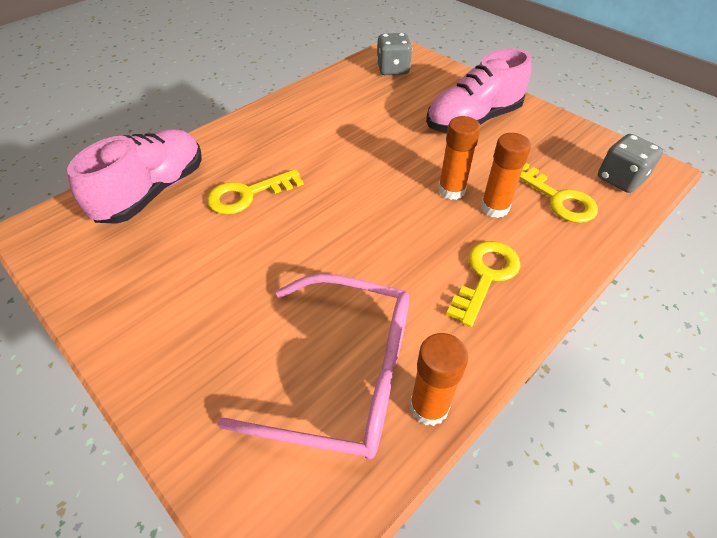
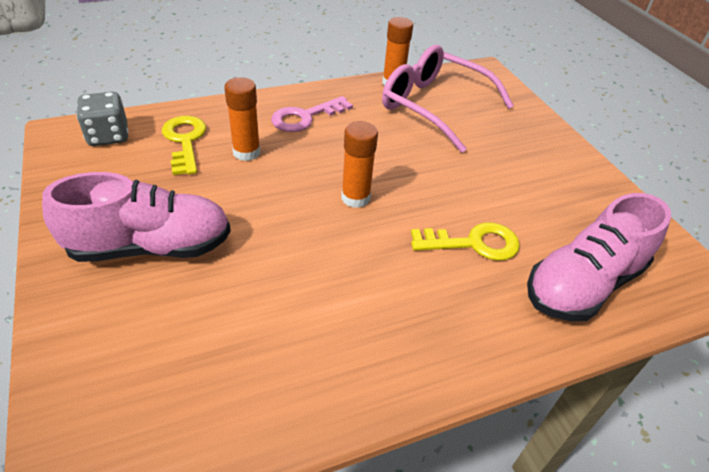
camera: 160 degrees left, 5 degrees down
(393, 69) = (145, 409): grey dice -> none
(451, 190) = (267, 178): orange glue stick -> orange glue stick (355, 198)
(485, 276) = (305, 117): yellow key -> pink key

